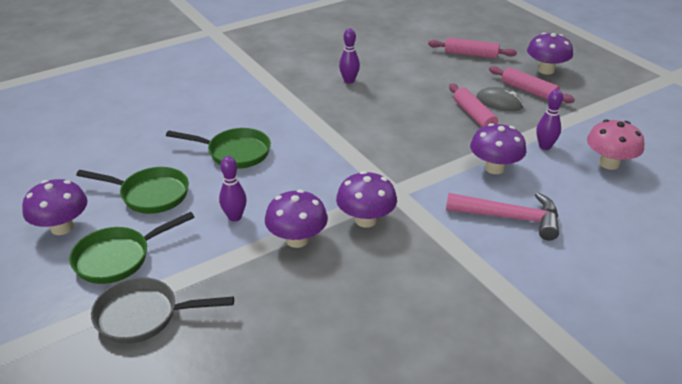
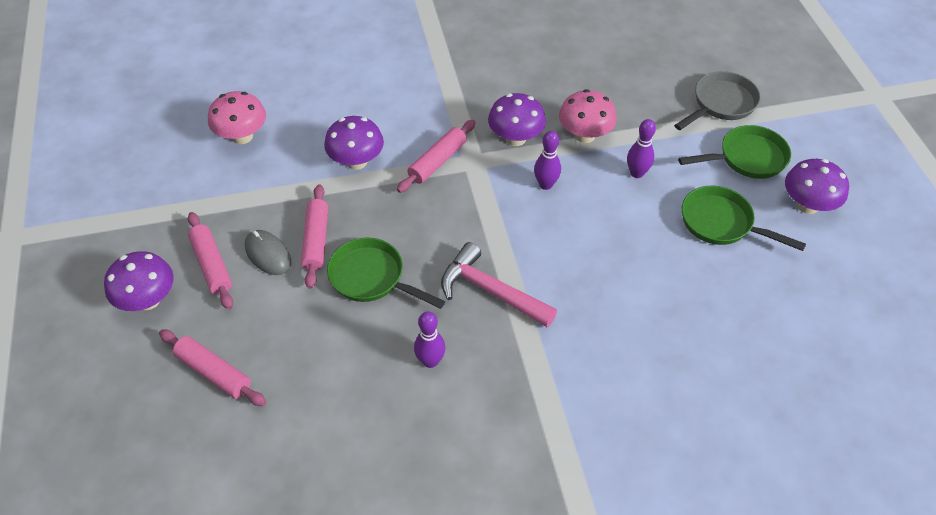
camera: 160 degrees left, 15 degrees up
(143, 316) = (721, 104): grey pan -> grey pan turned 60 degrees counterclockwise
(234, 153) = (623, 260): green pan -> green pan (372, 278)
(297, 240) = (584, 135): purple mushroom -> pink mushroom
(425, 184) = (437, 161): none -> pink rolling pin
(510, 218) = (387, 107): pink hammer -> pink hammer (490, 291)
(545, 146) = (281, 174): purple bowling pin -> purple bowling pin (545, 184)

